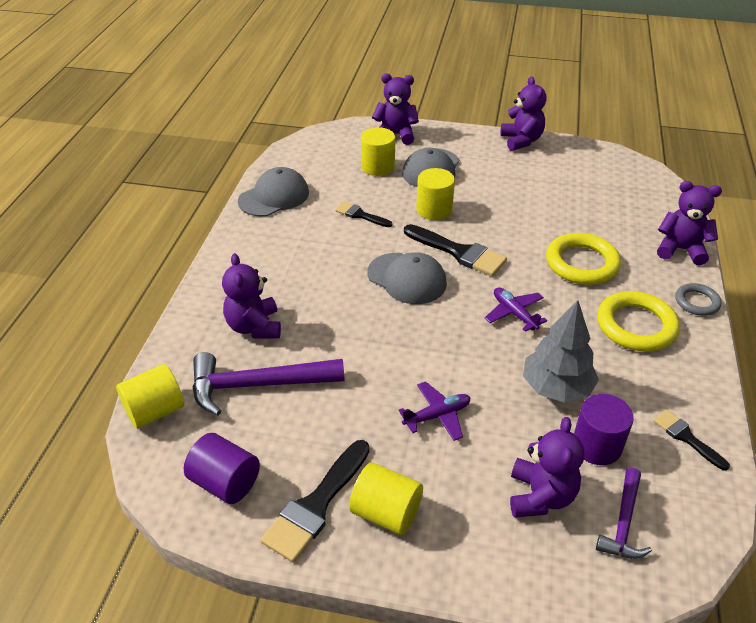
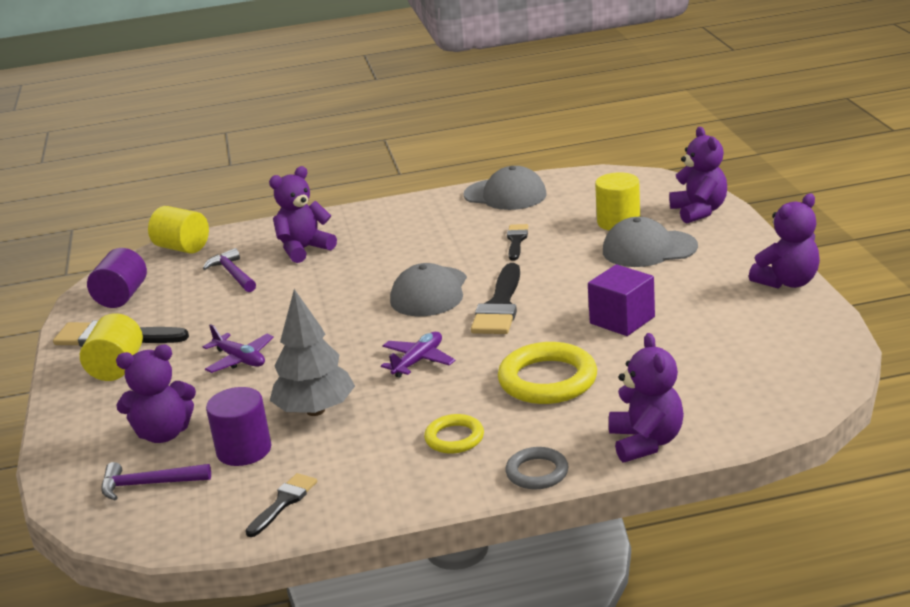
camera: 70 degrees right, 15 degrees down
(258, 385) = (233, 274): purple hammer -> purple hammer, size x0.58
(434, 209) = (567, 272): yellow cylinder -> none
(522, 210) = (622, 320): none -> purple cube
(636, 326) = (454, 438): yellow ring -> yellow ring, size x0.57

